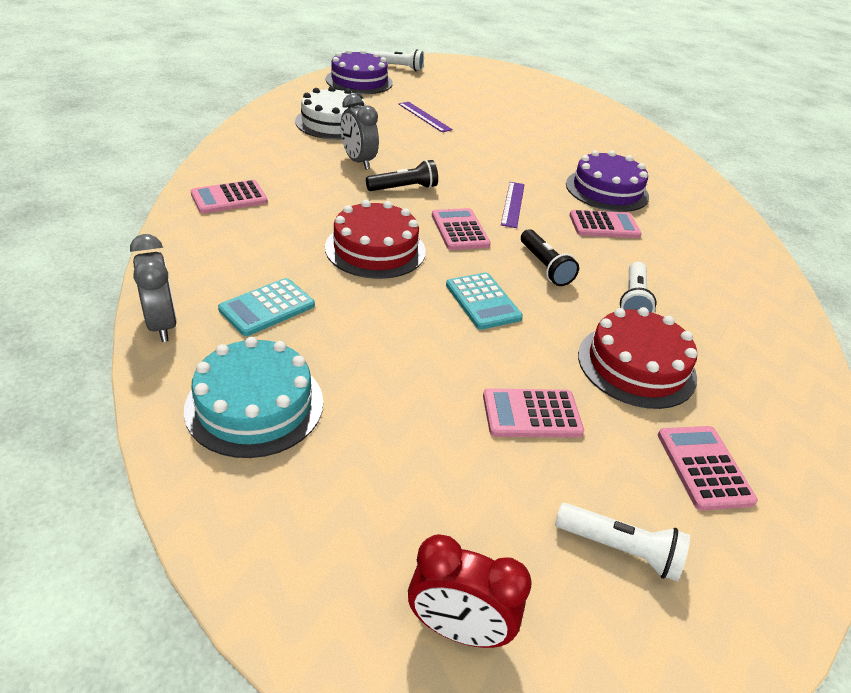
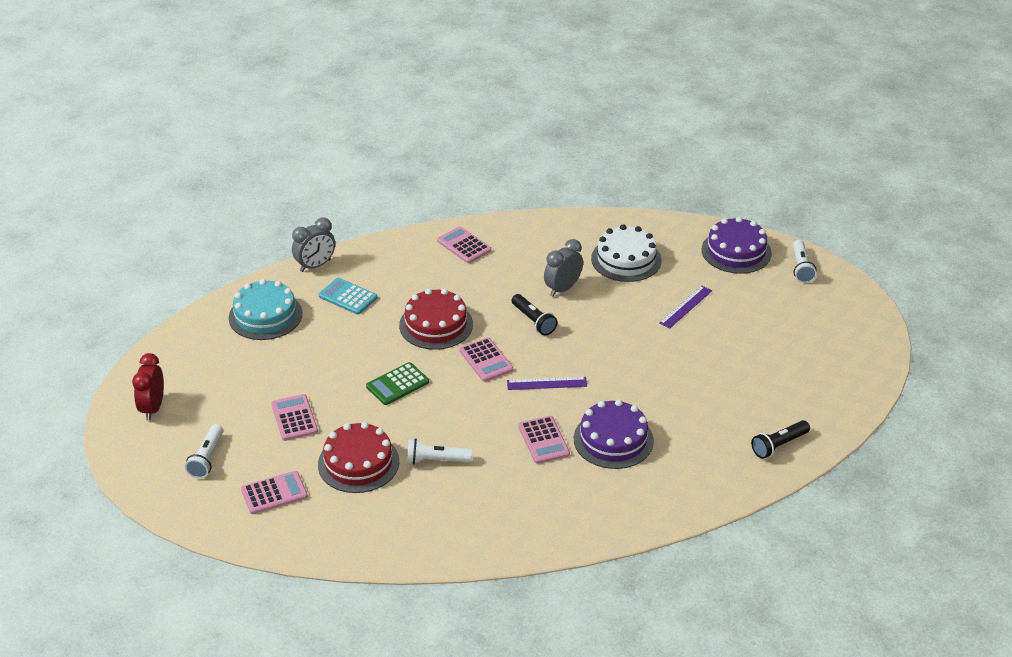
camera: 80 degrees right, 0 degrees up
(459, 230) = (486, 360): pink calculator -> pink calculator turned 90 degrees clockwise
(483, 301) = (397, 384): turquoise calculator -> green calculator
(544, 266) = (458, 410): black flashlight -> black flashlight (779, 445)

